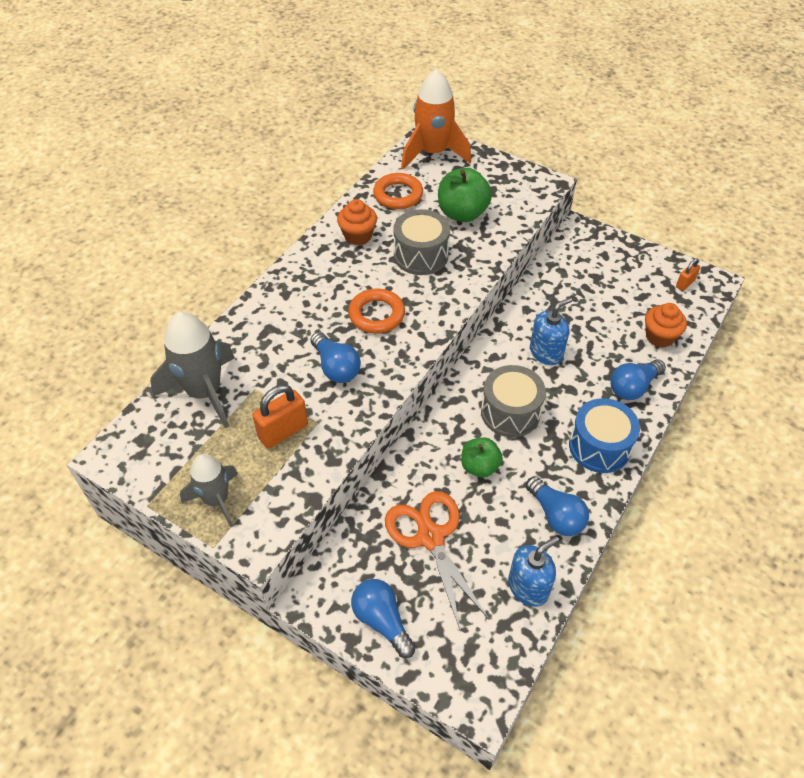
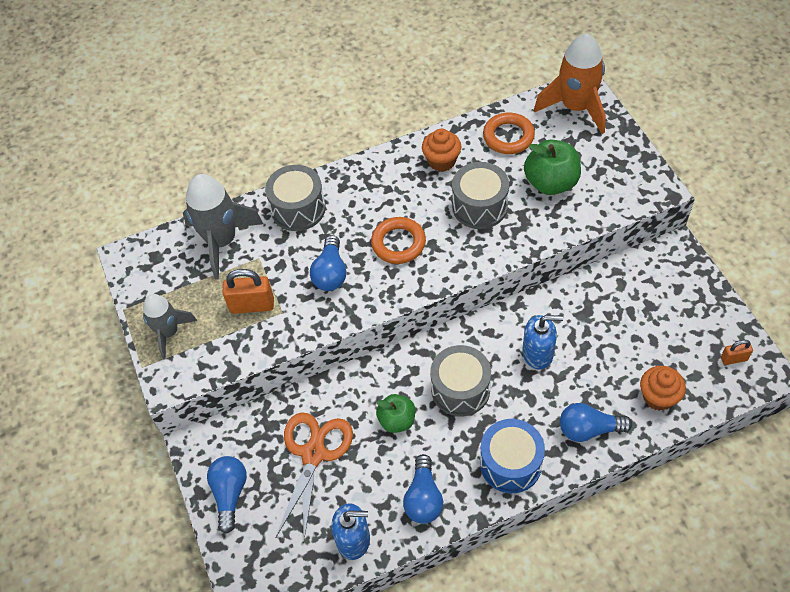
camera: 40 degrees right, 5 degrees up
(258, 330) = (298, 209): none -> grey drum

